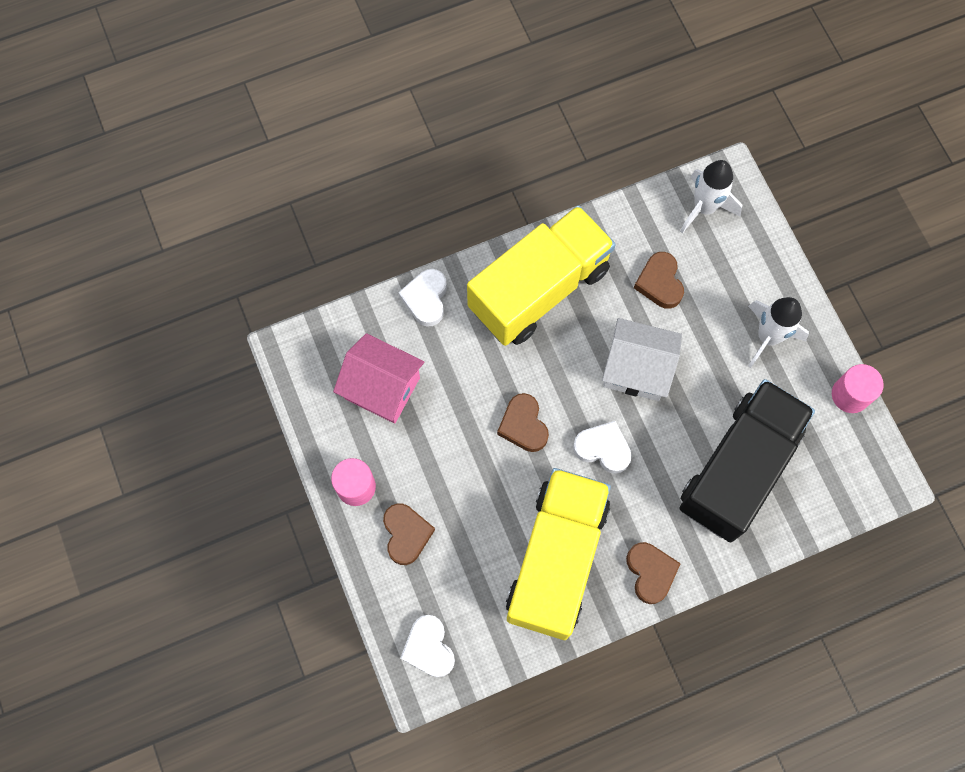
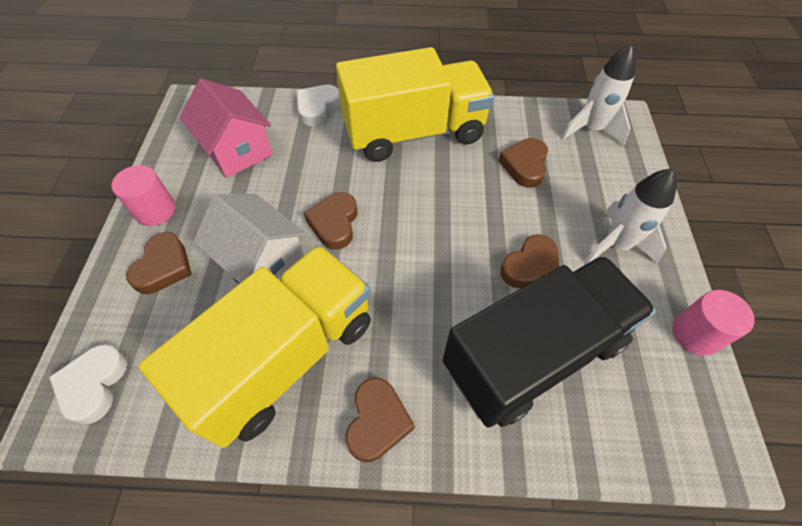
camera: 25 degrees right, 15 degrees down
(603, 448) = (397, 273): white heart -> none
(637, 369) = (468, 221): white house -> white house (262, 262)
(707, 392) = (531, 267): none -> brown heart

